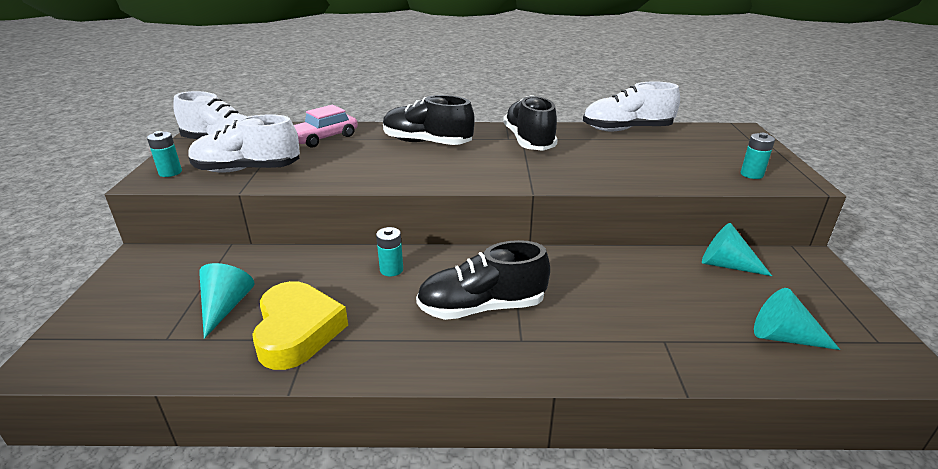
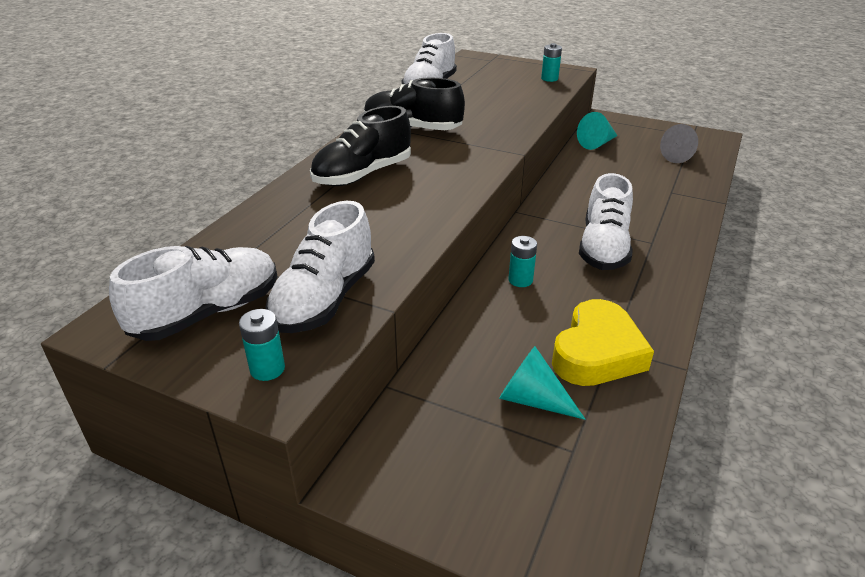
camera: 65 degrees left, 5 degrees up
(297, 331) = (597, 352): yellow heart -> yellow heart turned 105 degrees clockwise
(324, 138) = (273, 232): pink car -> none
(482, 307) = (603, 248): black shoe -> white shoe
(784, 337) = (680, 156): turquoise cone -> grey cone

